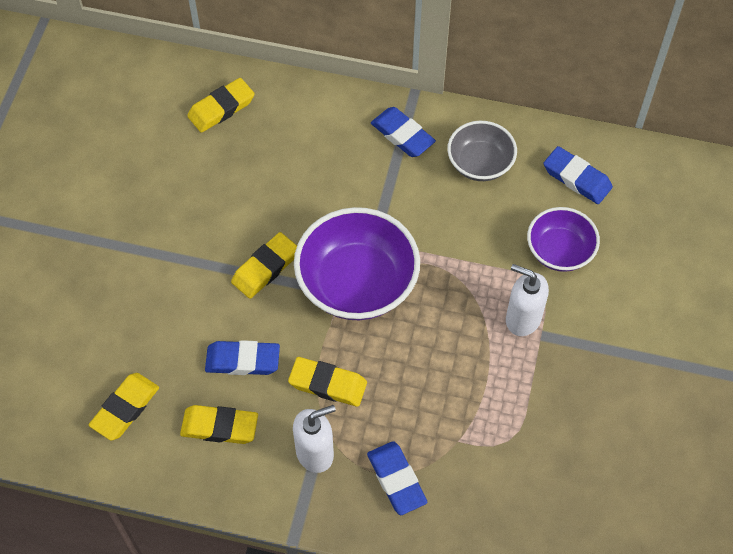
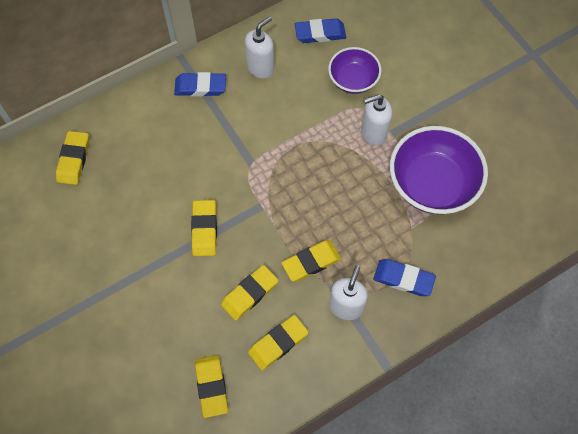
camera: 45 degrees left, 5 degrees up
(243, 360) = (249, 294): blue eraser -> yellow eraser
(357, 283) = (266, 192): purple bowl -> purple bowl (432, 184)
(480, 163) = (260, 67): grey bowl -> white soap dispenser

